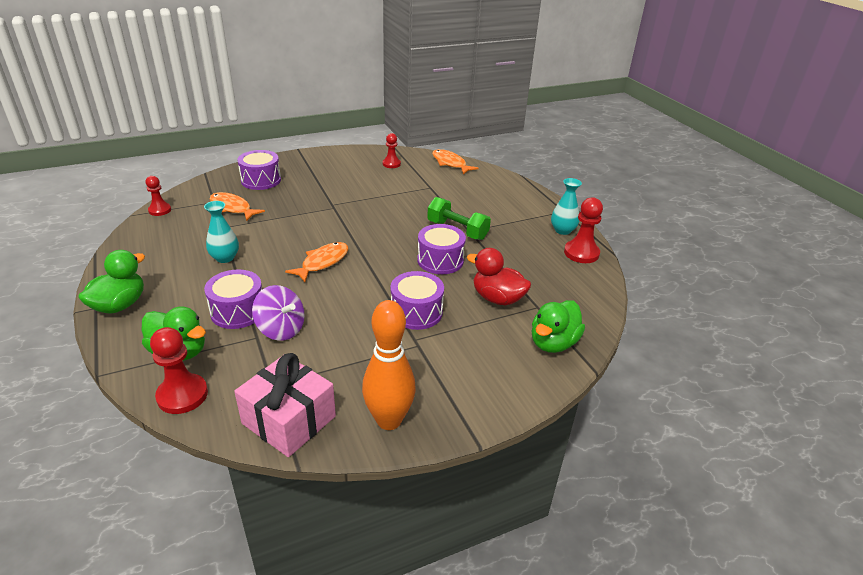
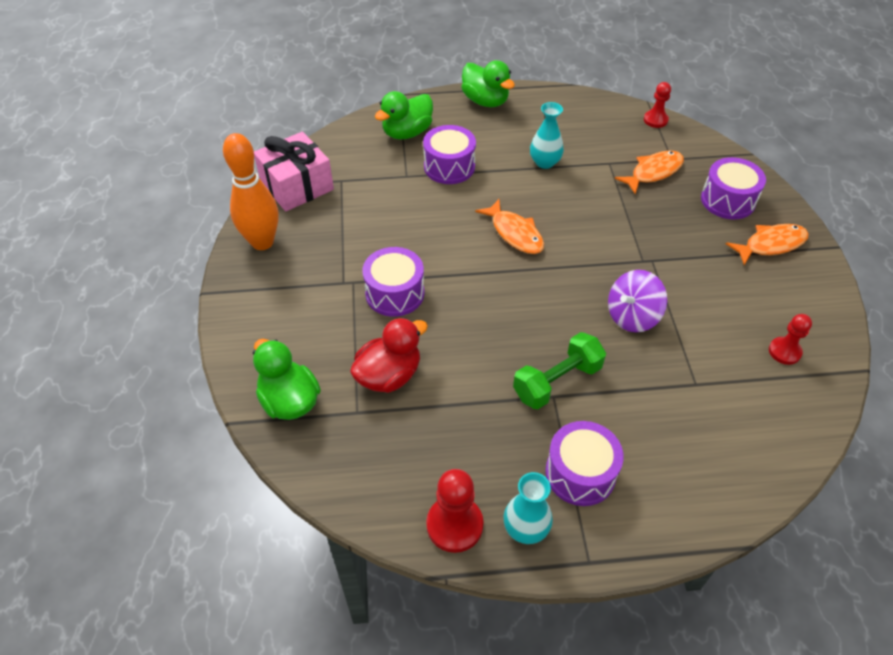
camera: 110 degrees right, 15 degrees up
(182, 395) = (354, 134): red pawn -> none
(281, 329) = (410, 191): purple spinning top -> purple spinning top (632, 316)
(440, 260) = (487, 341): purple drum -> purple drum (580, 473)
(450, 163) = (790, 439): orange fish -> orange fish (771, 244)

